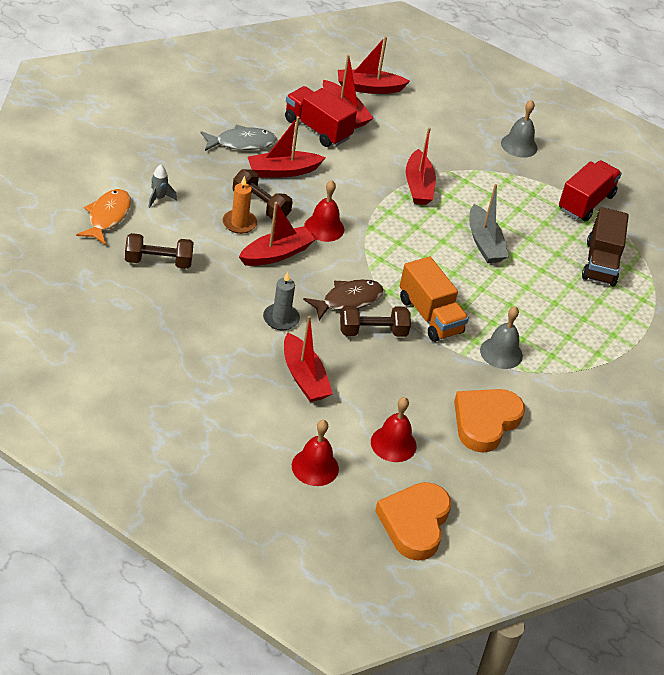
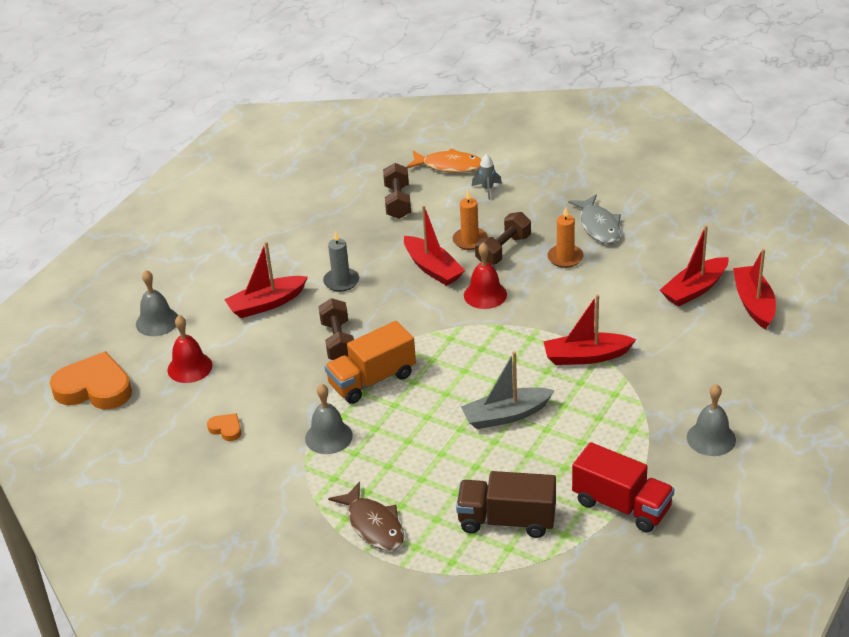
camera: 95 degrees right, 5 degrees down
(283, 171) = (565, 258): red boat -> orange candle
(315, 467) = (157, 321): red bell -> grey bell
(317, 129) = (651, 273): red truck -> none
(348, 300) = (379, 321): brown fish -> brown fish (373, 525)
(485, 422) = (226, 429): orange heart -> orange heart, size x0.45

